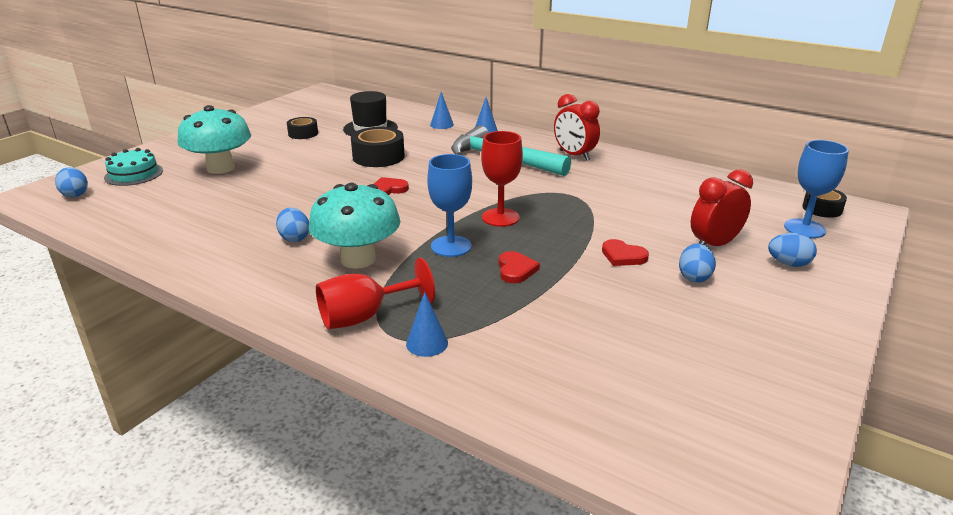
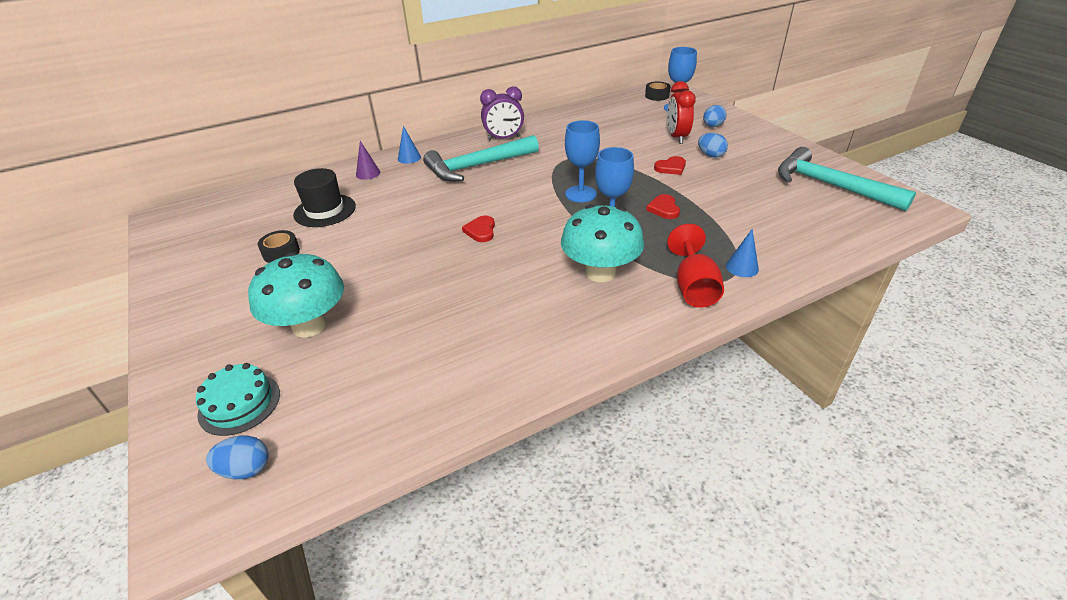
camera: 60 degrees left, 10 degrees up
(294, 238) = (534, 300): blue egg -> none
(378, 157) = (402, 221): black tape -> none
(442, 124) = (368, 173): blue cone -> purple cone
(500, 217) = (580, 194): red goblet -> blue goblet
(516, 270) = (664, 209): red heart -> red heart turned 120 degrees counterclockwise
(574, 155) = (504, 138): red clock -> purple clock
(726, 393) = (829, 185): none -> turquoise hammer

